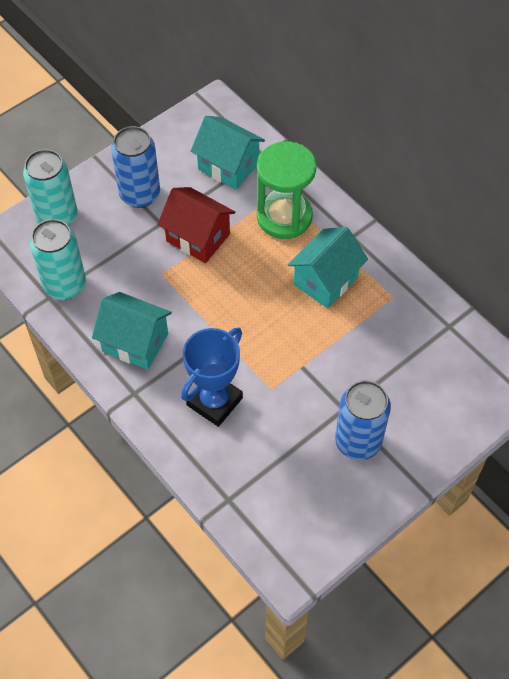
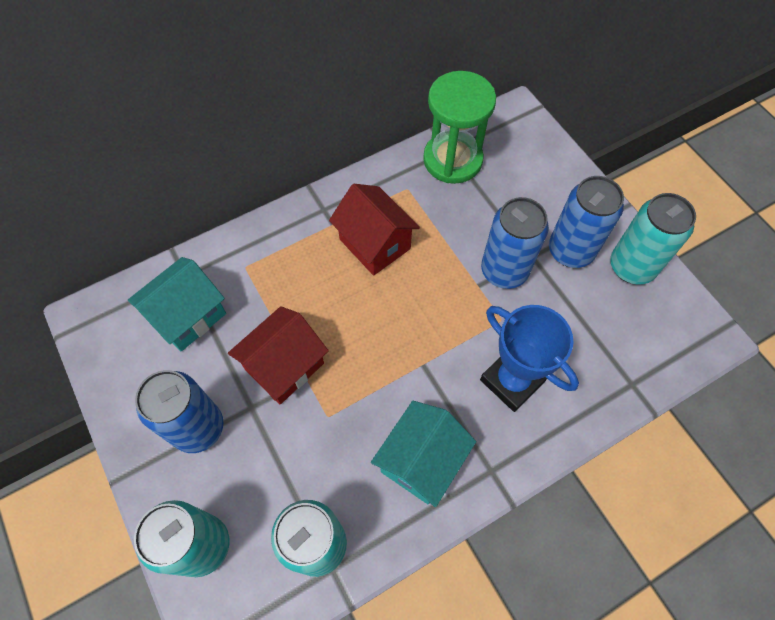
camera: 80 degrees left, 5 degrees up
(284, 217) = (280, 269): green hourglass -> green hourglass (452, 160)
(322, 386) = (504, 271): none -> blue can
(325, 280) = (375, 244): turquoise house -> red house
(353, 497) = (631, 267): none -> turquoise can

